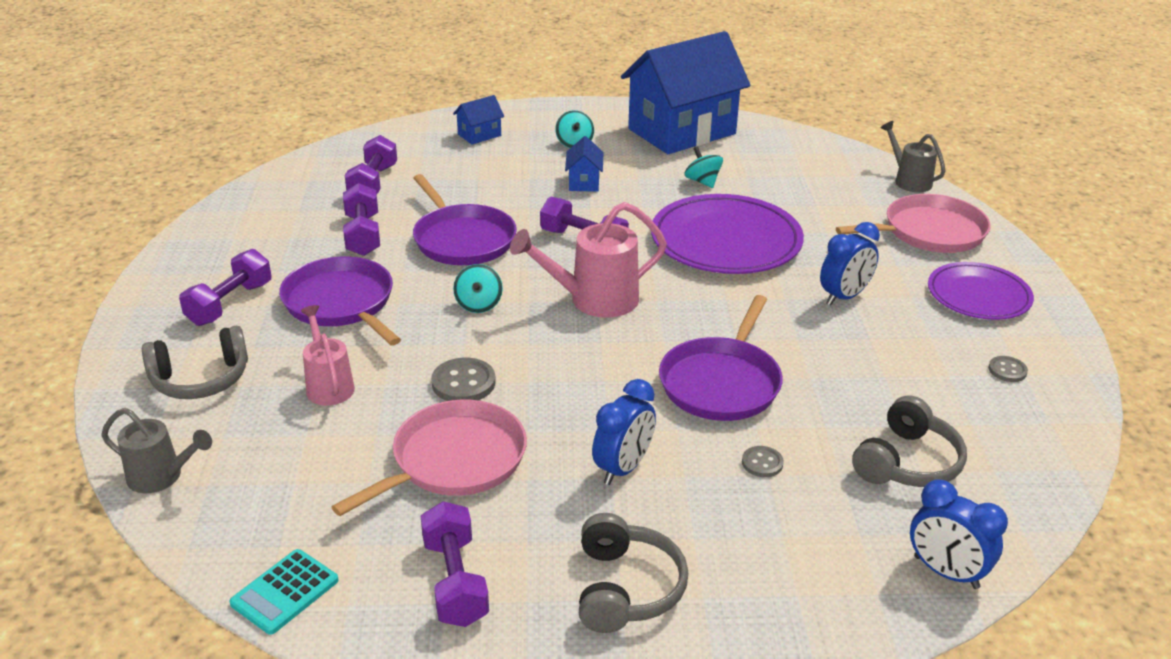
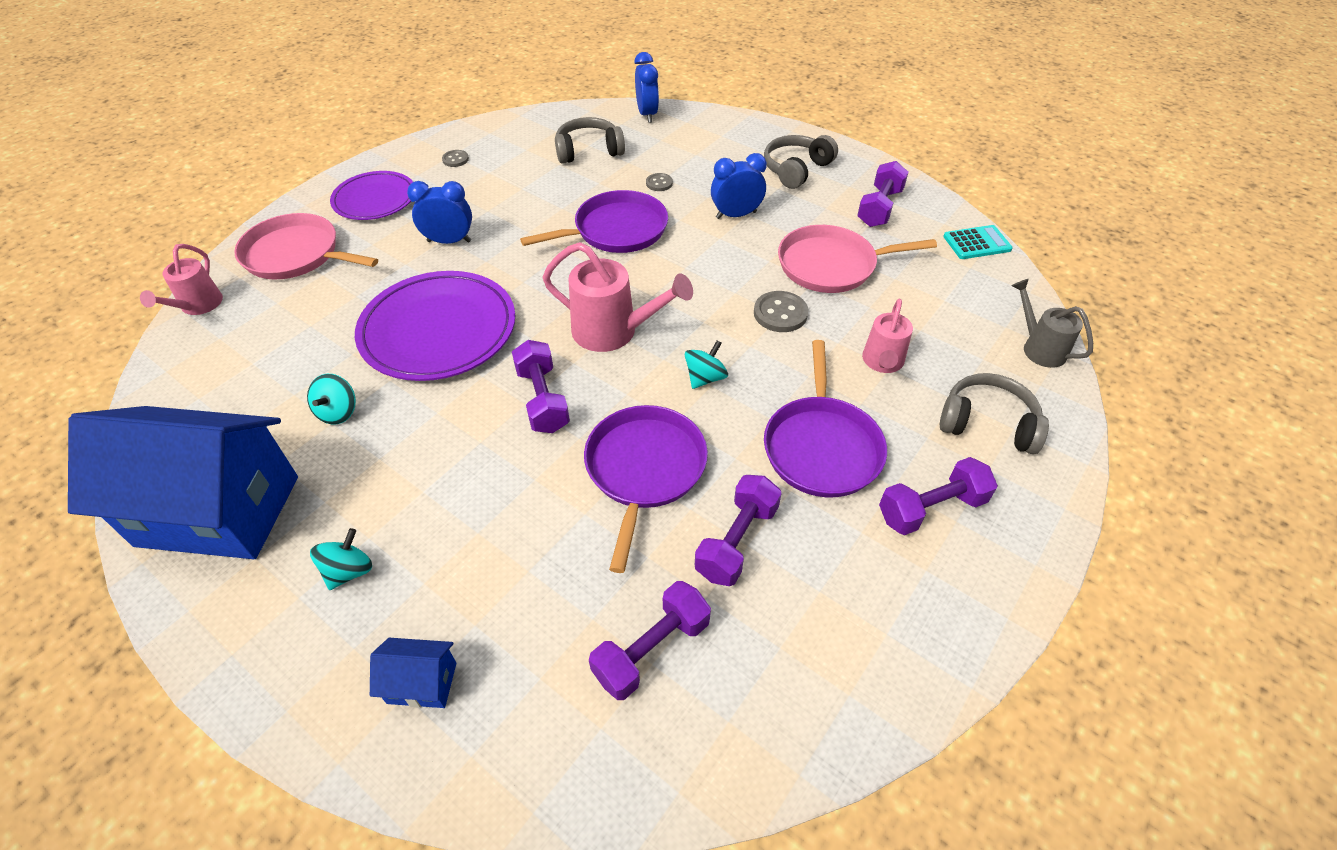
camera: 140 degrees left, 15 degrees up
(584, 182) = (435, 485): blue house -> none
(909, 180) = (197, 306): grey watering can -> pink watering can

